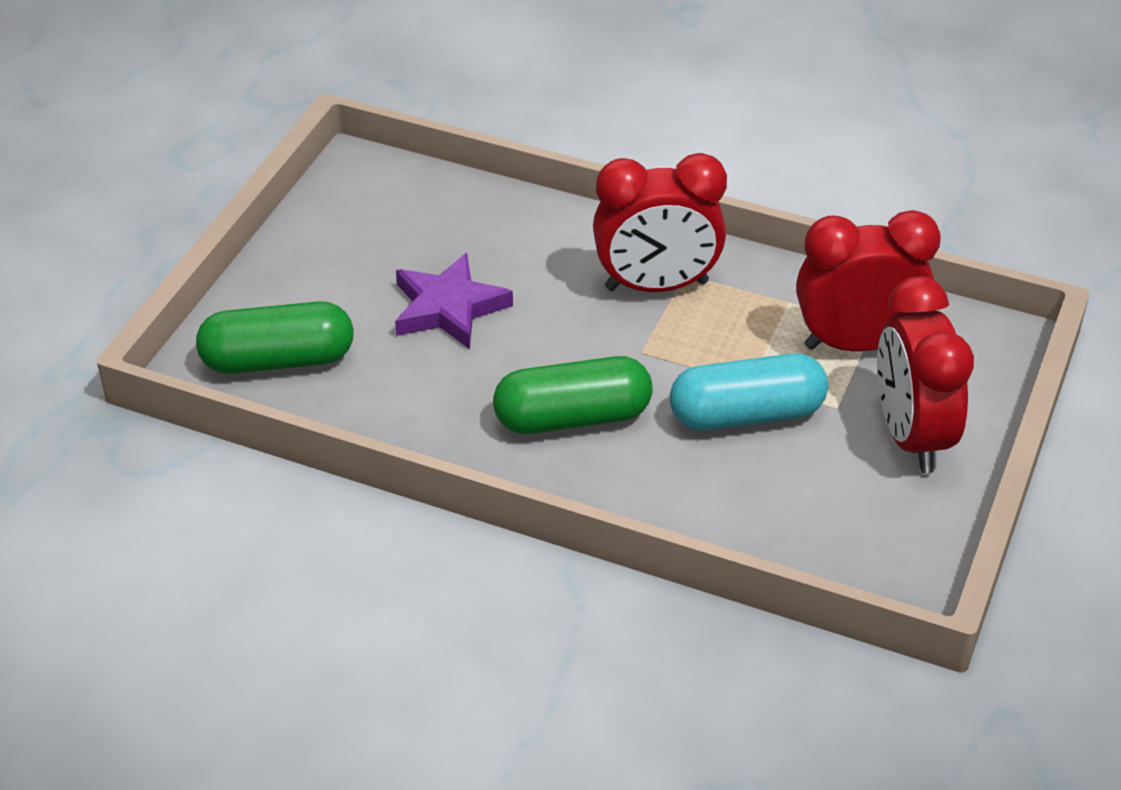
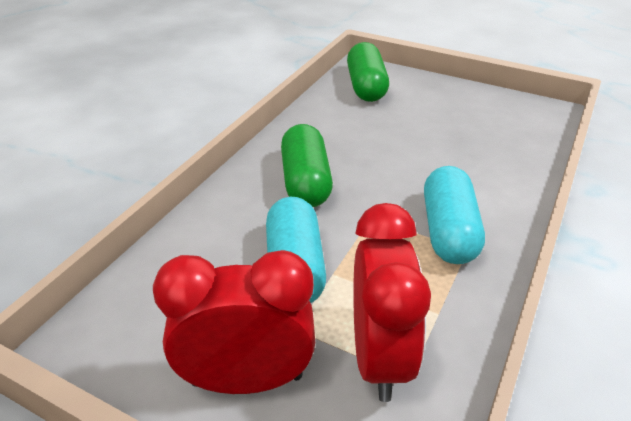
camera: 95 degrees right, 5 degrees down
(449, 308) = (413, 139): purple star -> none
(656, 285) = (449, 231): red clock -> turquoise capsule

